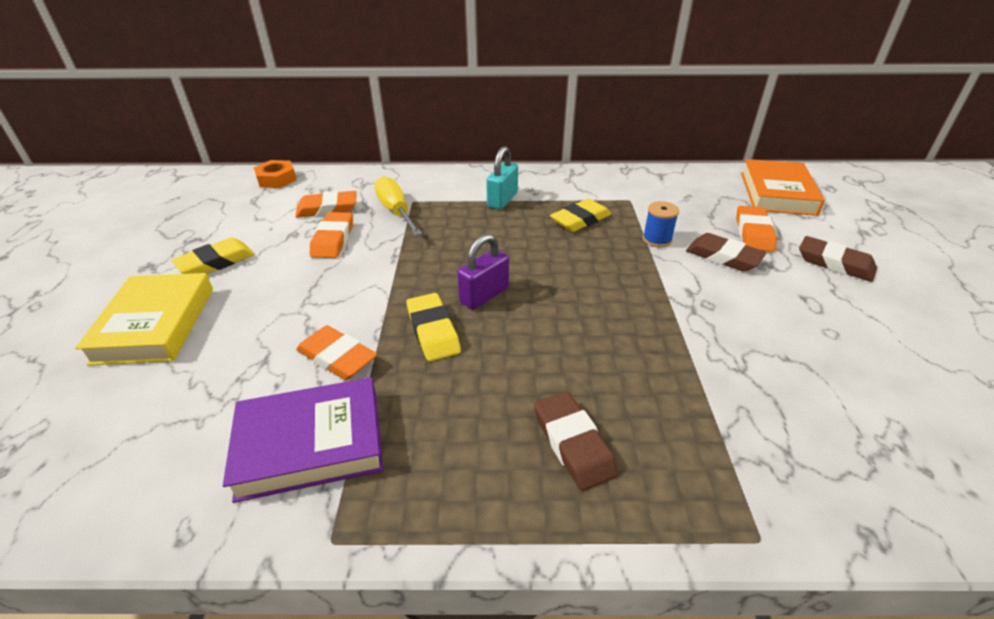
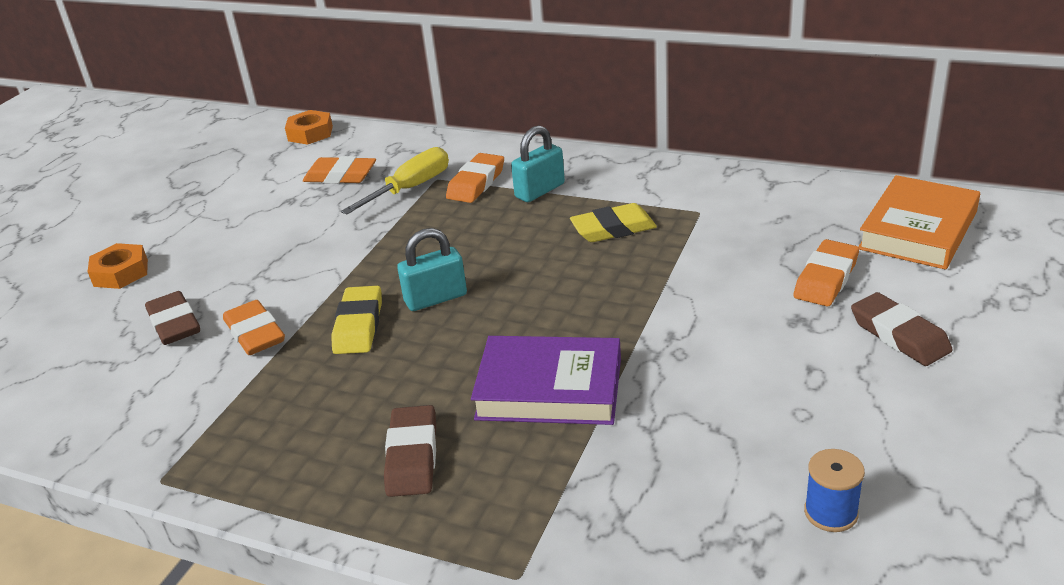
camera: 25 degrees right, 5 degrees down
(155, 324) = (121, 273): yellow book -> orange nut
(216, 262) = (202, 220): yellow eraser -> none
(310, 444) = (188, 403): purple book -> purple book (549, 389)
(333, 239) = (325, 212): orange eraser -> orange eraser (476, 183)
(396, 211) = (410, 189): yellow screwdriver -> yellow screwdriver turned 45 degrees clockwise
(484, 295) = (435, 298): purple padlock -> turquoise padlock
(657, 239) = (687, 267): blue spool -> blue spool (831, 512)
(723, 257) = (753, 302): brown eraser -> brown eraser (174, 324)

